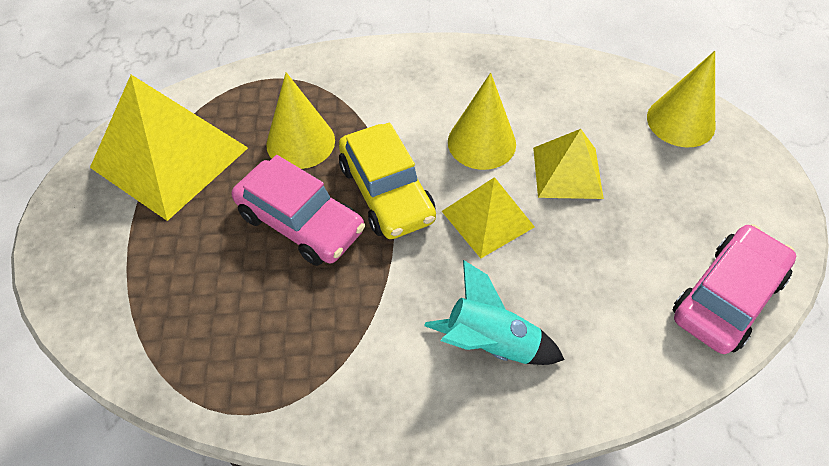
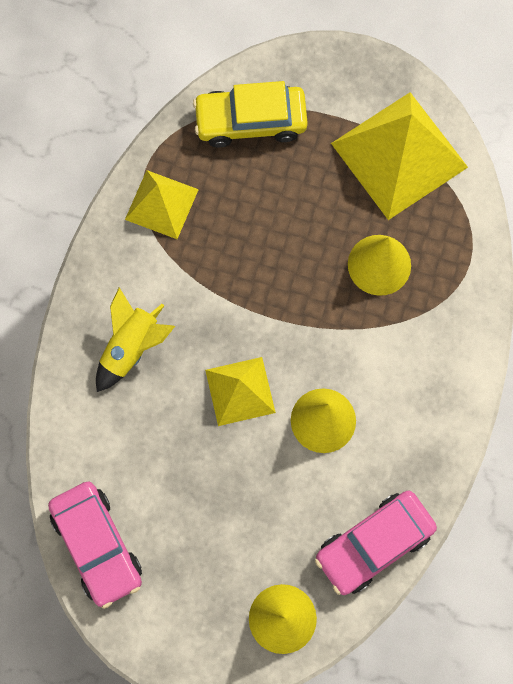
camera: 110 degrees right, 20 degrees up
(300, 222) = (291, 242): pink car -> pink car (374, 544)
(386, 192) = (297, 319): yellow car -> yellow car (250, 121)
(490, 343) = (131, 347): turquoise rocket -> yellow rocket
(567, 172) = (262, 480): yellow pyramid -> yellow pyramid (161, 204)

